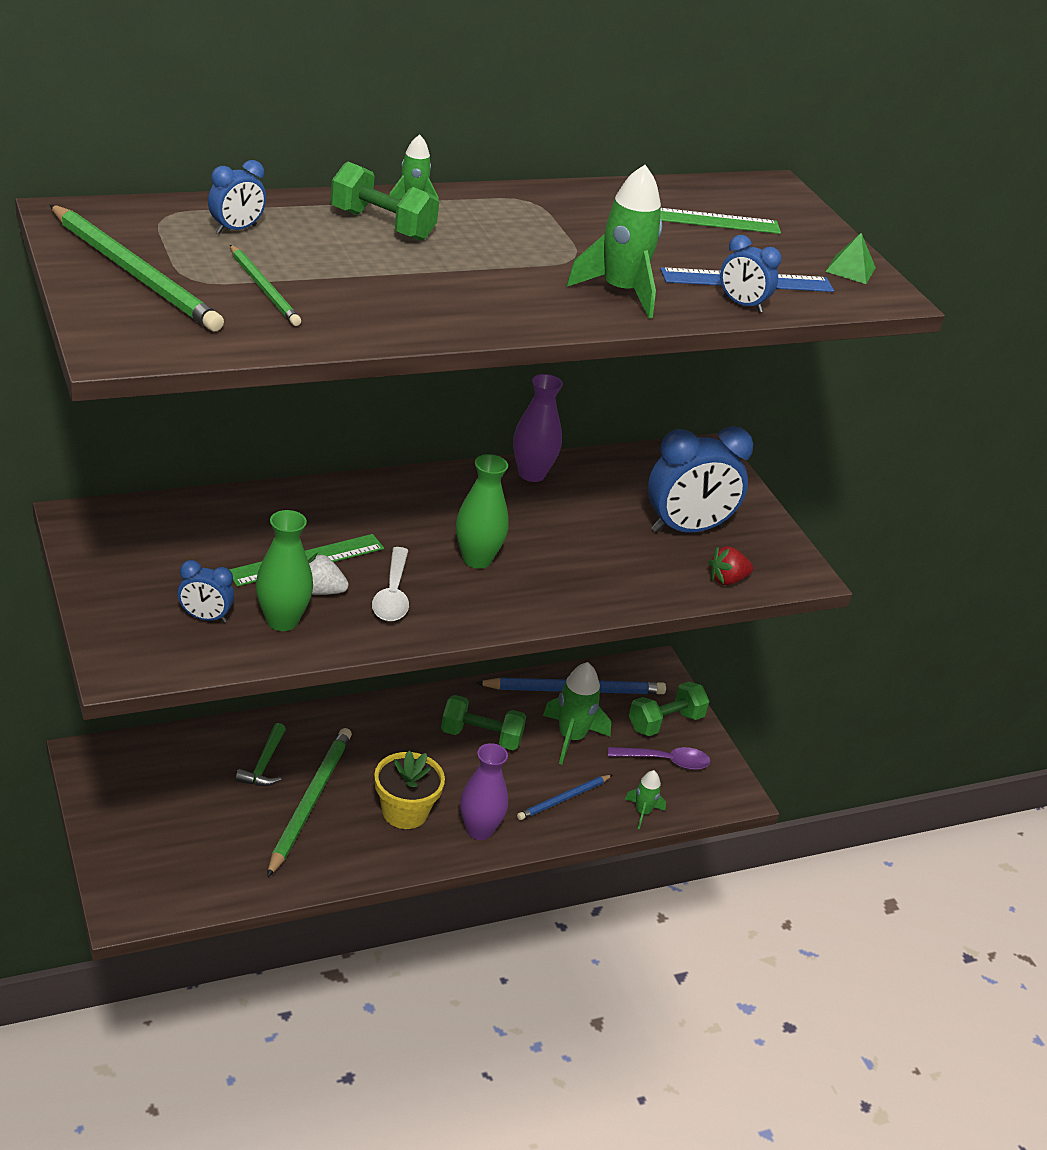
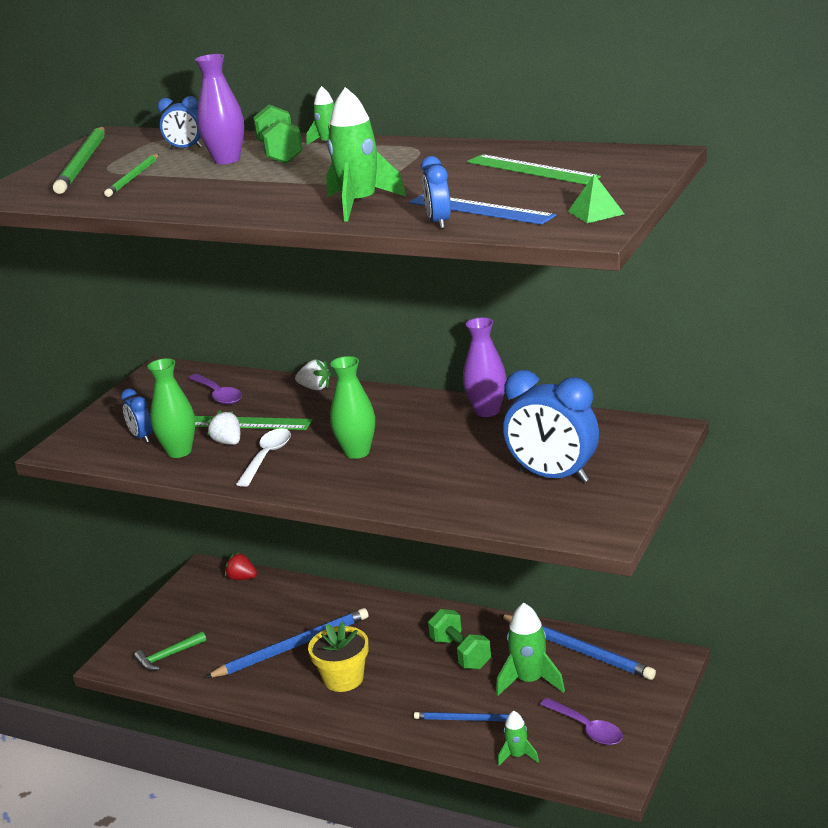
camera: 55 degrees right, 10 degrees down
(212, 534) = (218, 395): none -> purple spoon
(264, 764) = (294, 613): green hammer -> green hammer (168, 656)
(310, 802) = (292, 647): green pencil -> blue pencil
(314, 493) = (315, 388): none -> white strawberry
(392, 595) = (267, 457): white spoon -> white spoon turned 150 degrees clockwise
(479, 830) = (378, 712): purple vase -> purple vase (227, 160)
(665, 722) = (625, 701): green dumbbell -> none
(727, 580) = (528, 519): red strawberry -> red strawberry (242, 578)

